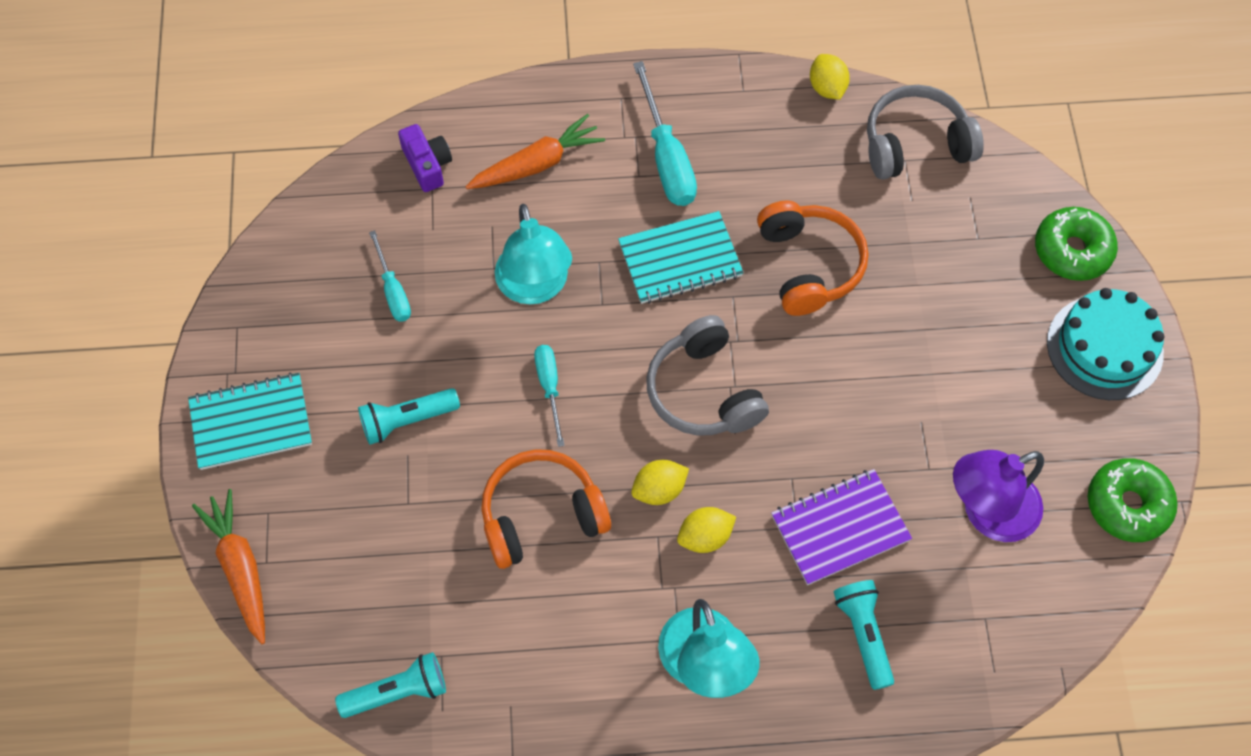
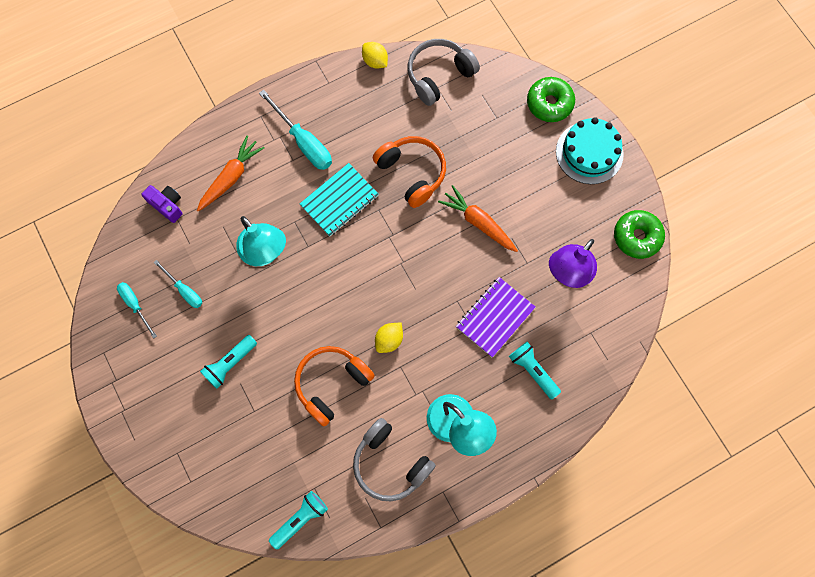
camera: 25 degrees left, 10 degrees up
(240, 569) = (177, 492): orange carrot -> orange carrot (478, 222)
(251, 423) = (141, 405): turquoise notebook -> none
(549, 387) = (301, 308): turquoise screwdriver -> turquoise screwdriver (135, 305)
(703, 391) = (387, 272): grey headphones -> grey headphones (390, 463)
(705, 537) = (426, 355): yellow lemon -> none

